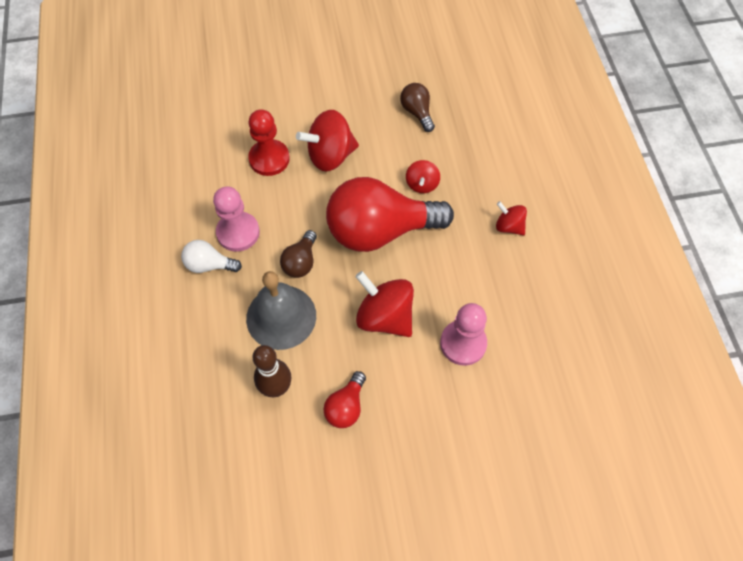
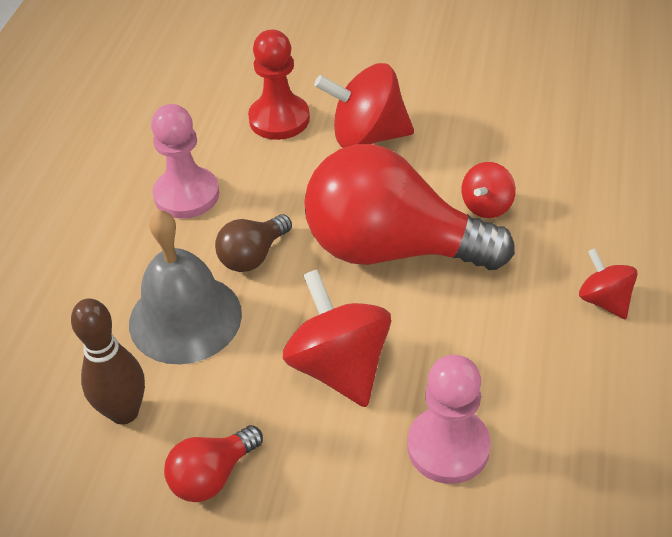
camera: 25 degrees right, 15 degrees down
(209, 265) = (125, 223): white light bulb -> none
(417, 112) = (523, 114): brown light bulb -> none

